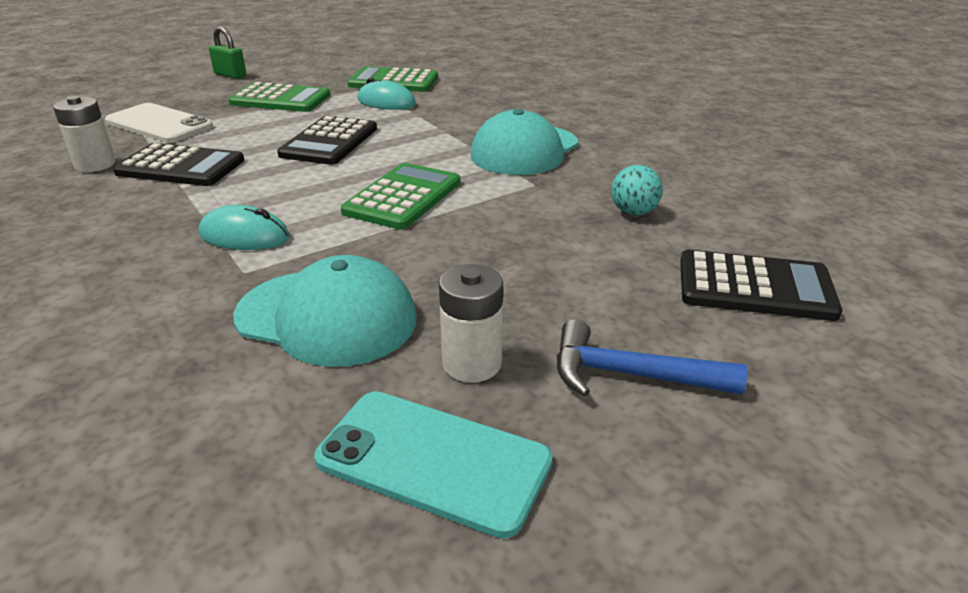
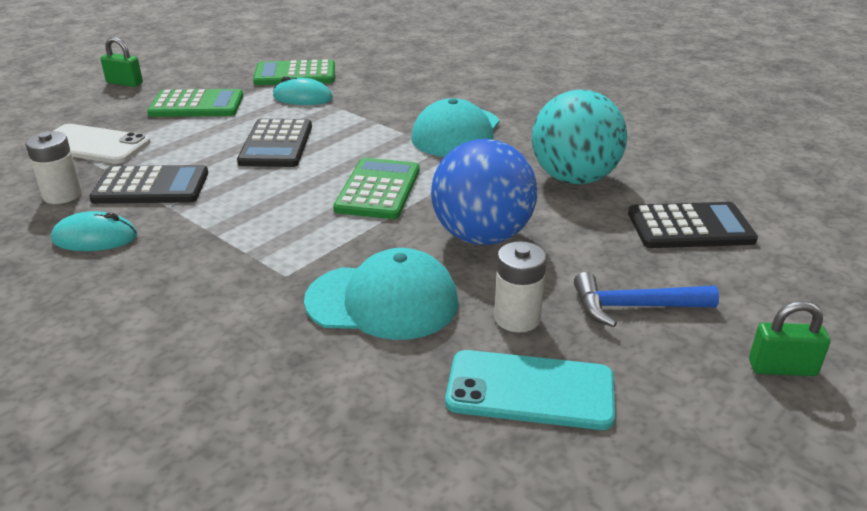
camera: 15 degrees left, 0 degrees up
(244, 236) = (262, 244): turquoise mouse -> turquoise mouse (95, 238)
(487, 261) = (482, 236): none -> blue ball
(633, 212) = (574, 178): turquoise ball -> turquoise ball, size x2.23
(807, 500) = (782, 368): none -> green padlock

